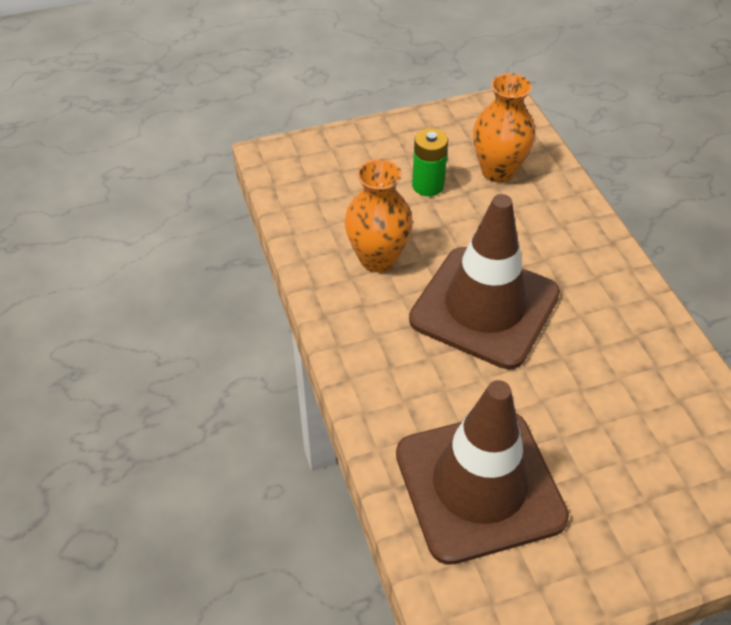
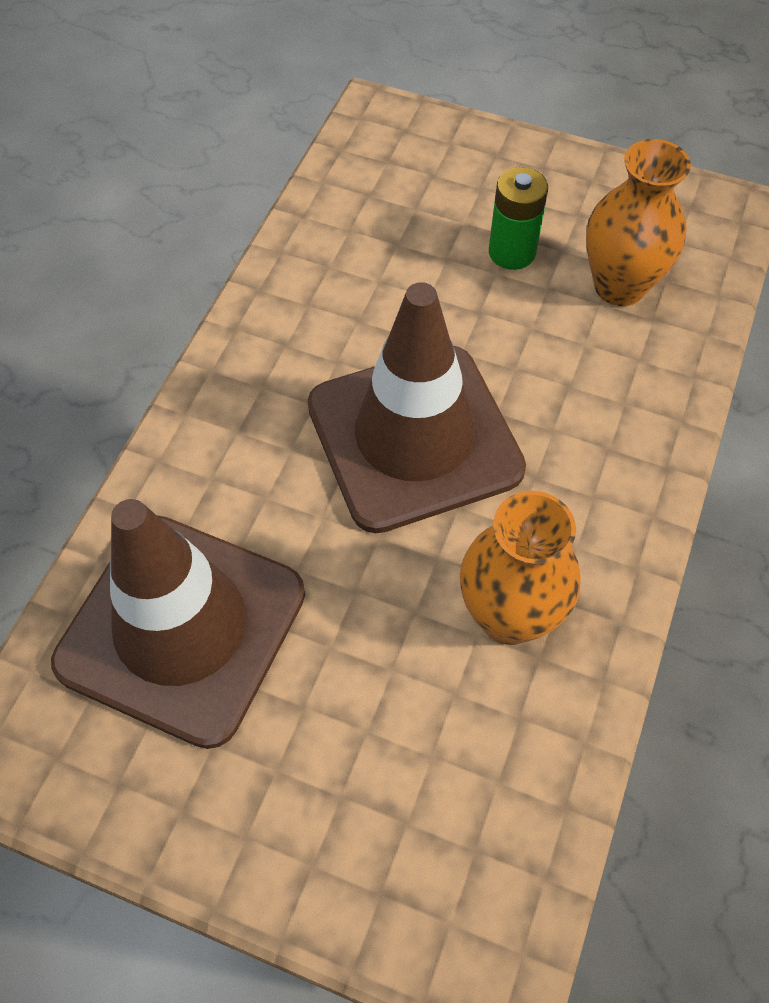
camera: 40 degrees right, 10 degrees up
(378, 259) = (358, 302): orange vase -> orange vase (509, 616)

